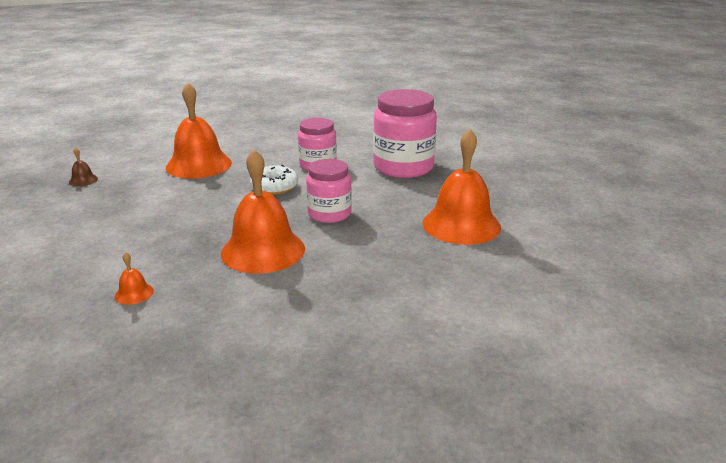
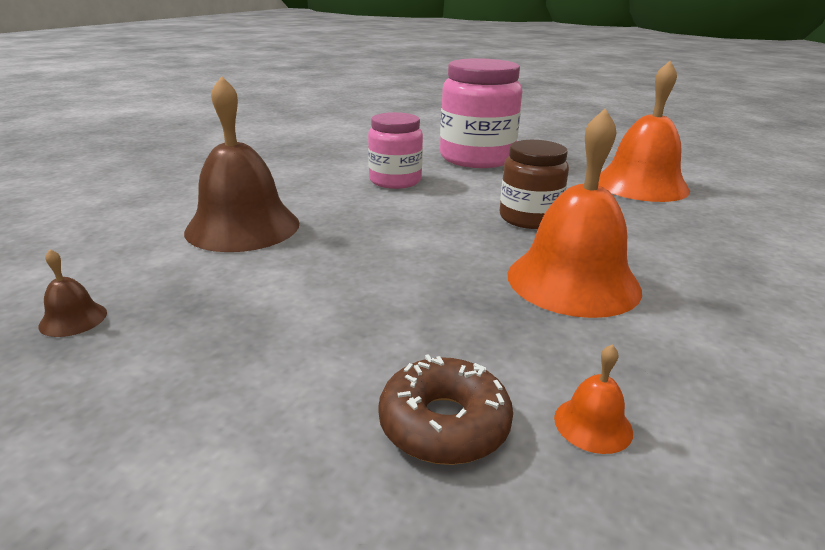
camera: 45 degrees left, 0 degrees up
(99, 266) = (444, 424): none -> brown donut
(199, 165) = (243, 227): orange bell -> brown bell
(274, 187) = (406, 215): white donut -> none
(329, 214) = (529, 218): pink jar -> brown jar

